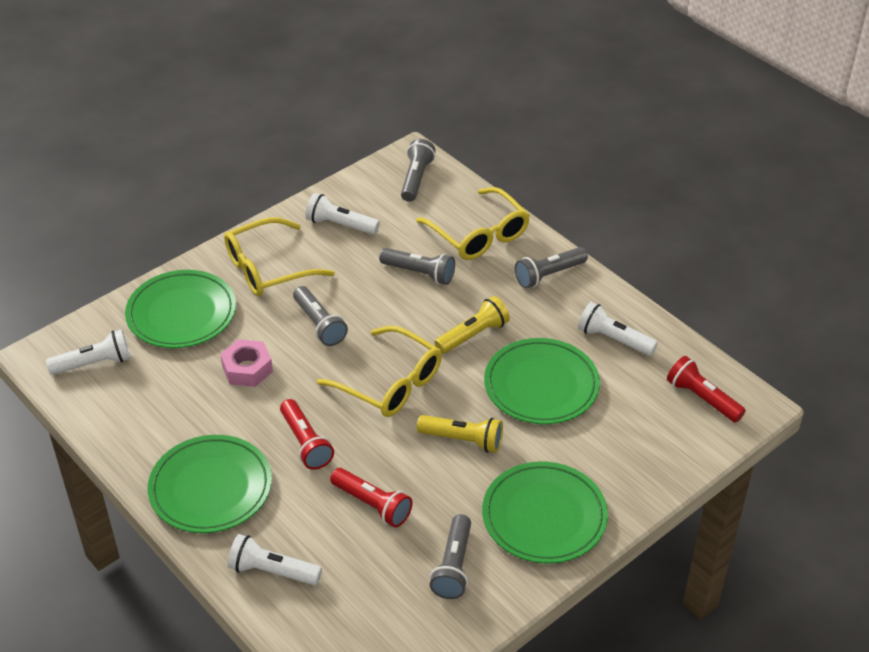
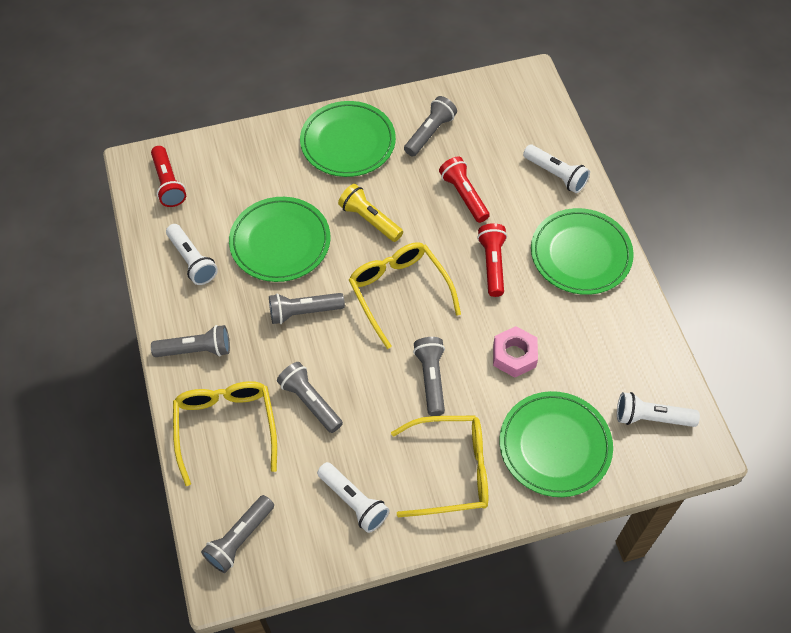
camera: 155 degrees left, 15 degrees up
(473, 335) = (303, 312): yellow flashlight -> grey flashlight

